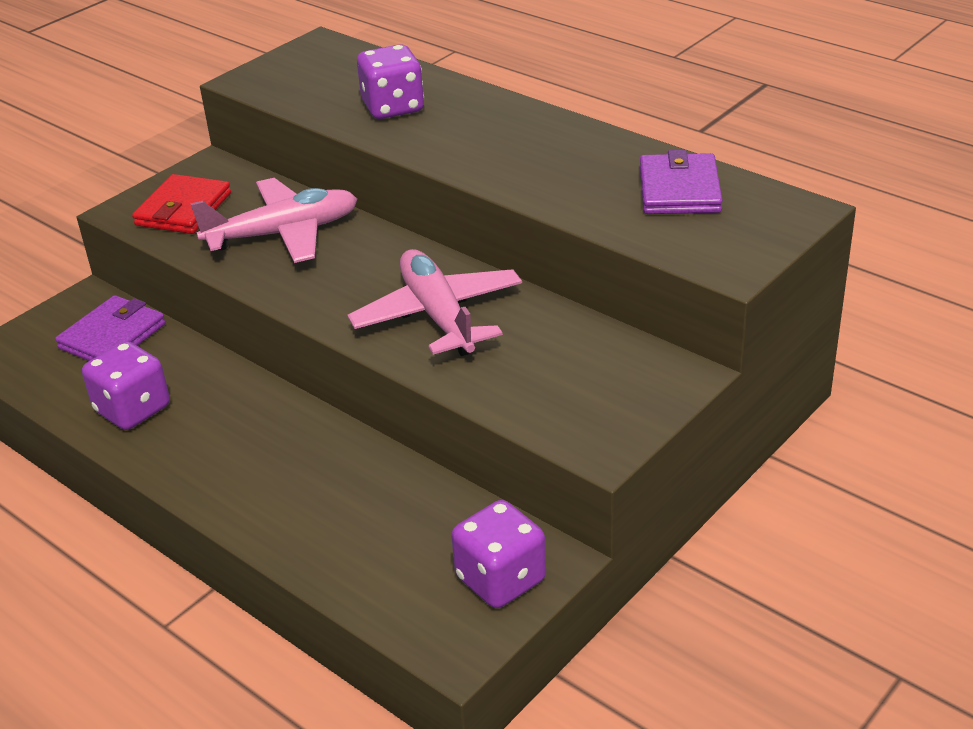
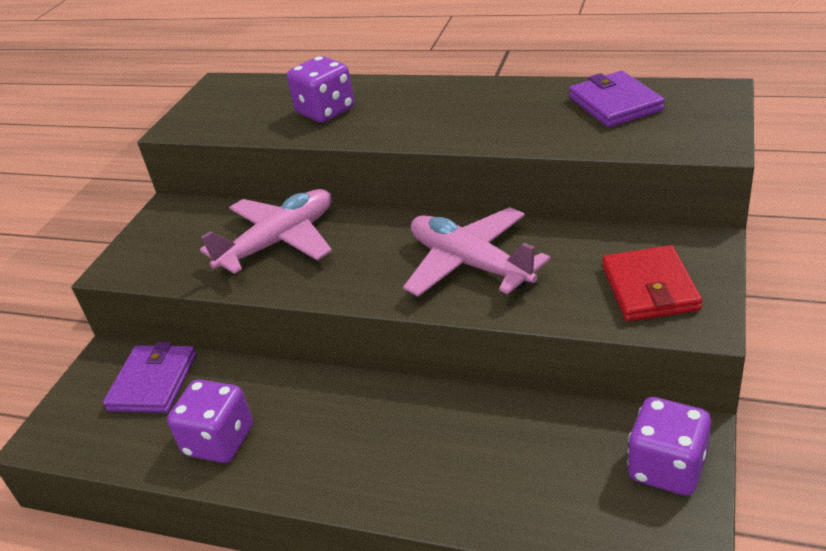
camera: 20 degrees left, 0 degrees up
(183, 209) = (172, 250): red wallet -> red wallet (649, 288)

